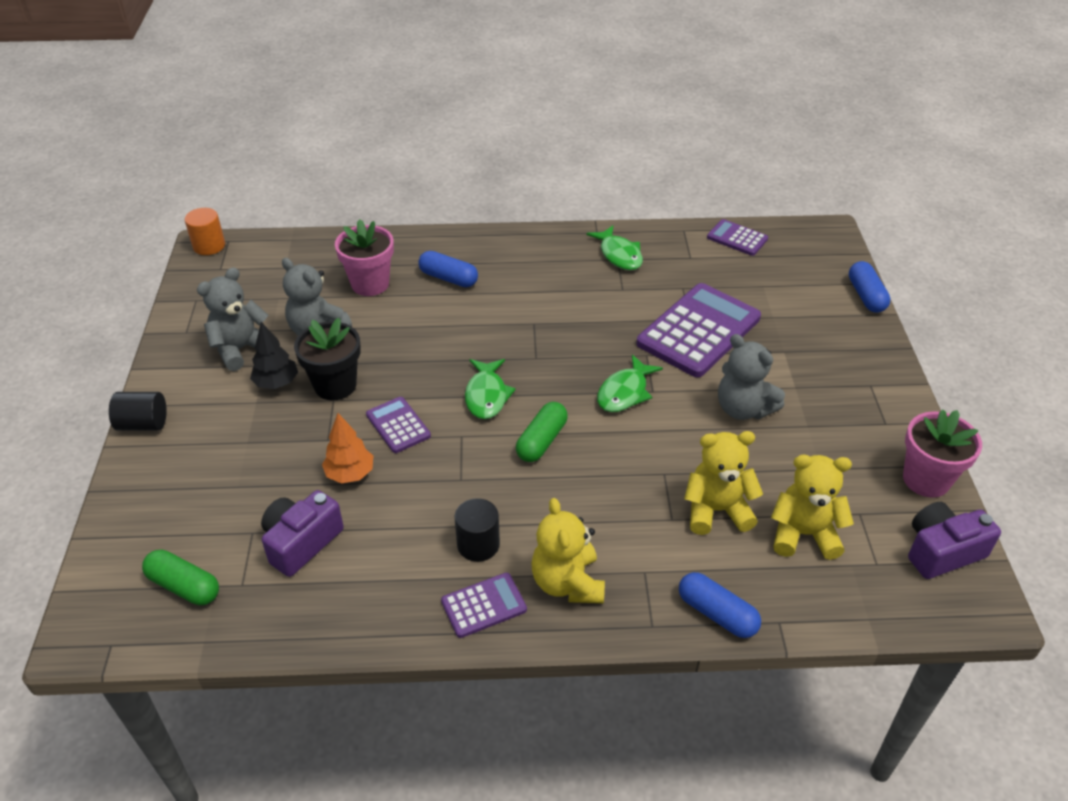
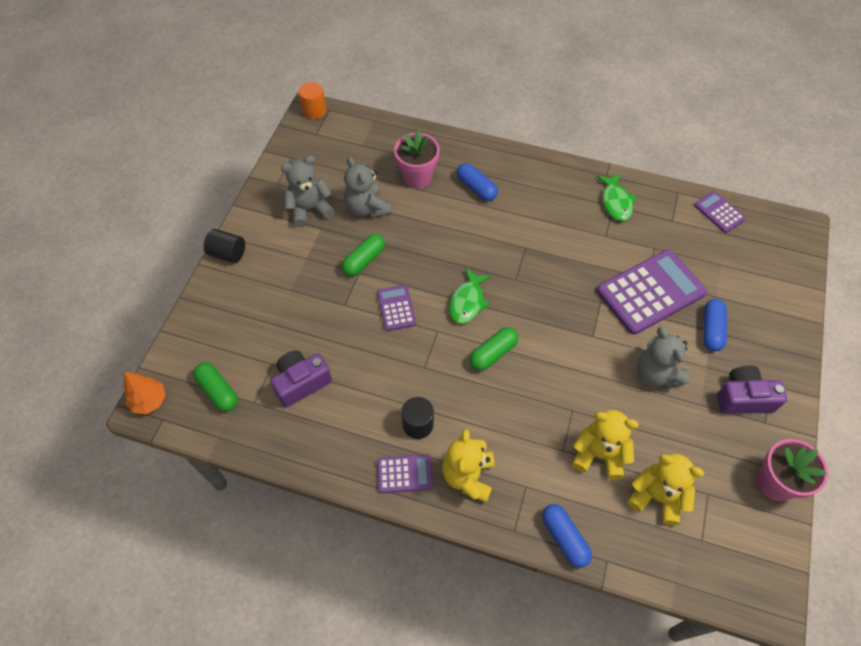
camera: 20 degrees right, 15 degrees up
(276, 383) = (325, 246): black tree -> none
(335, 385) = (364, 260): black flower pot -> green capsule
(350, 474) = (350, 338): orange tree -> orange tree (149, 401)
(625, 392) = (571, 330): green fish -> none
(866, 296) = (804, 299): blue capsule -> blue capsule (711, 329)
(941, 551) = (758, 548): purple camera -> purple camera (743, 398)

